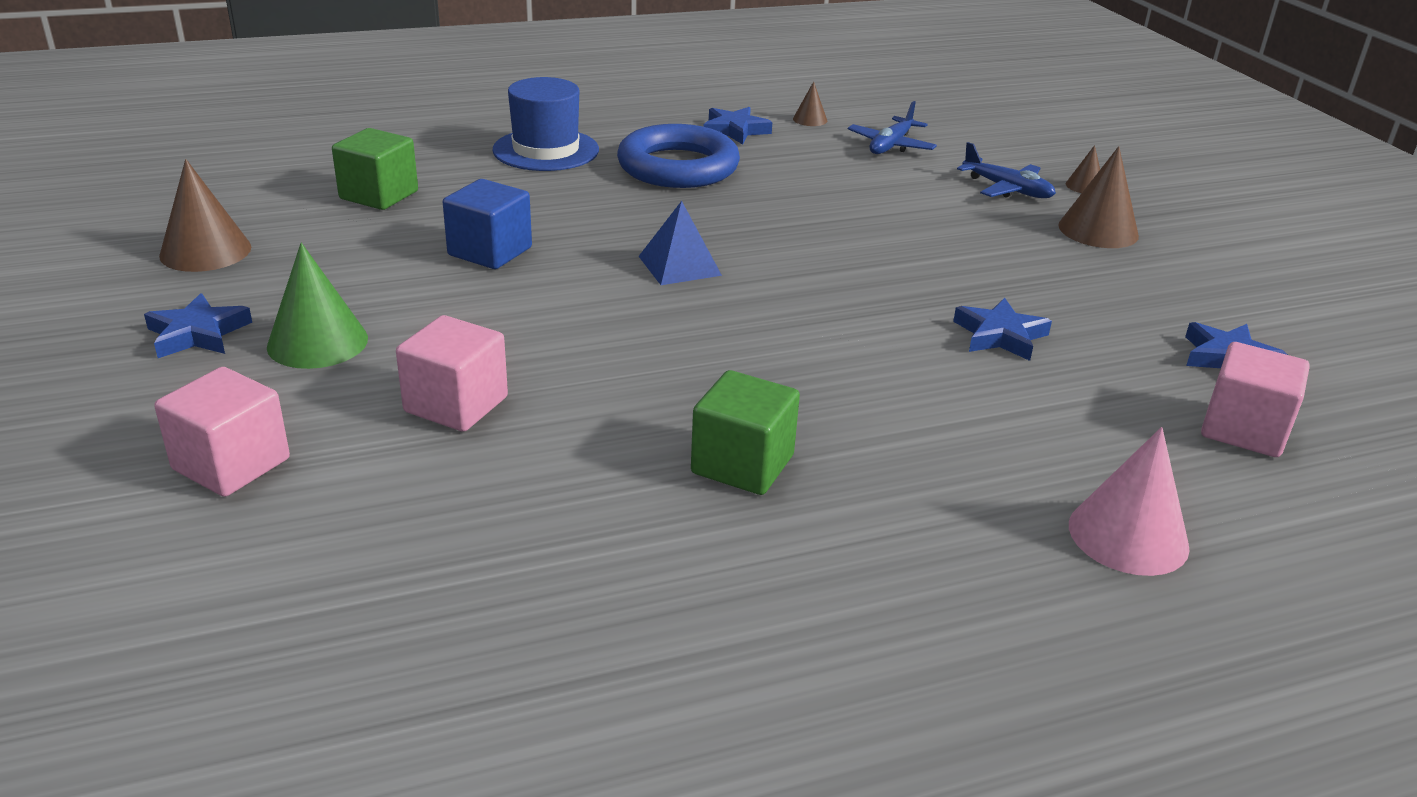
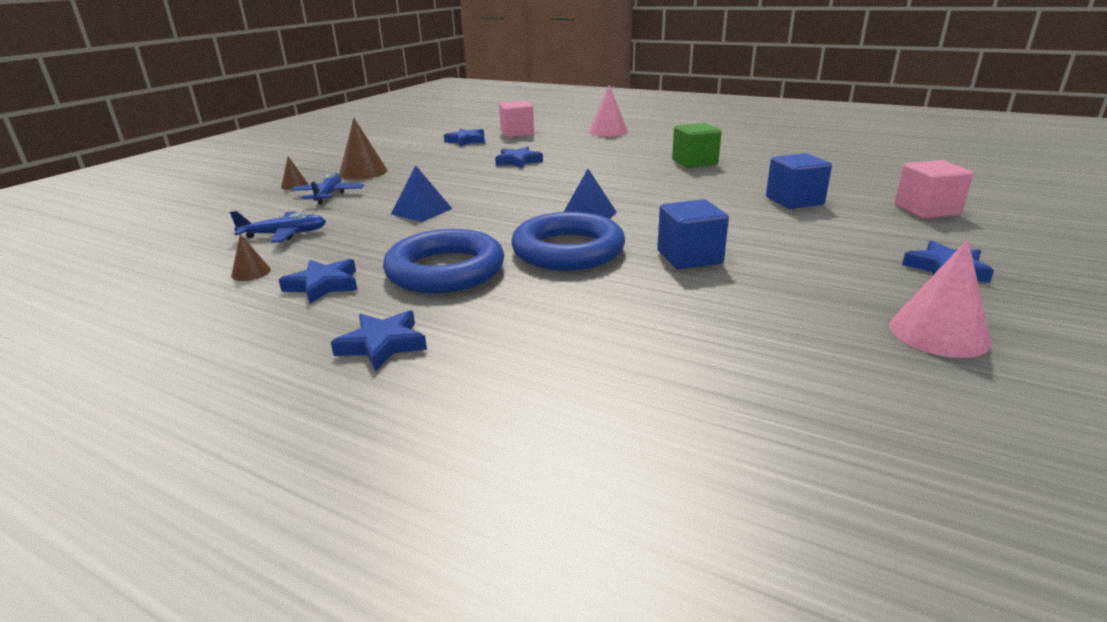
camera: 130 degrees left, 5 degrees down
(205, 251) = (938, 333): brown cone -> pink cone
(317, 342) = (857, 242): green cone -> none
(379, 195) = (728, 336): green cube -> none
(456, 404) = (794, 201): pink cube -> blue cube
(546, 150) = (504, 328): blue hat -> none
(602, 120) = (382, 345): none -> blue star
(617, 218) = (568, 250): none -> blue ring
(859, 207) = (421, 211): none -> blue pyramid

